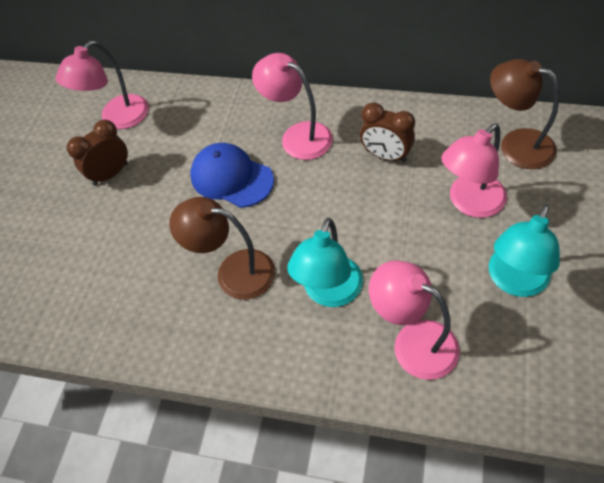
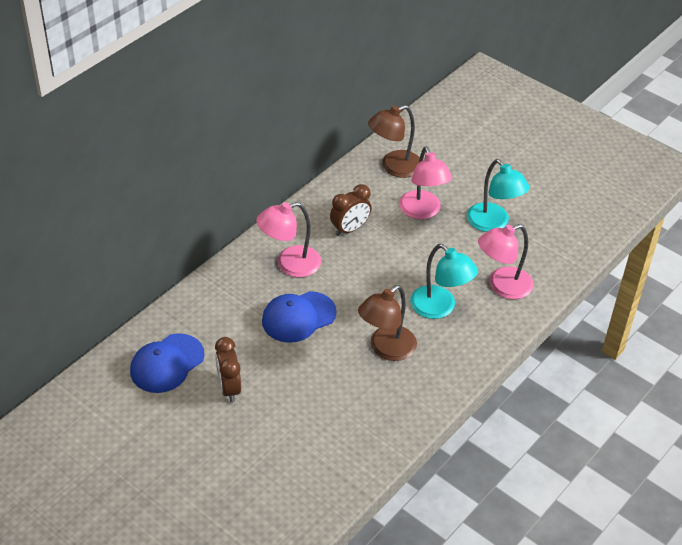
camera: 70 degrees left, 10 degrees down
(117, 118) = (167, 363): pink lamp -> blue cap

